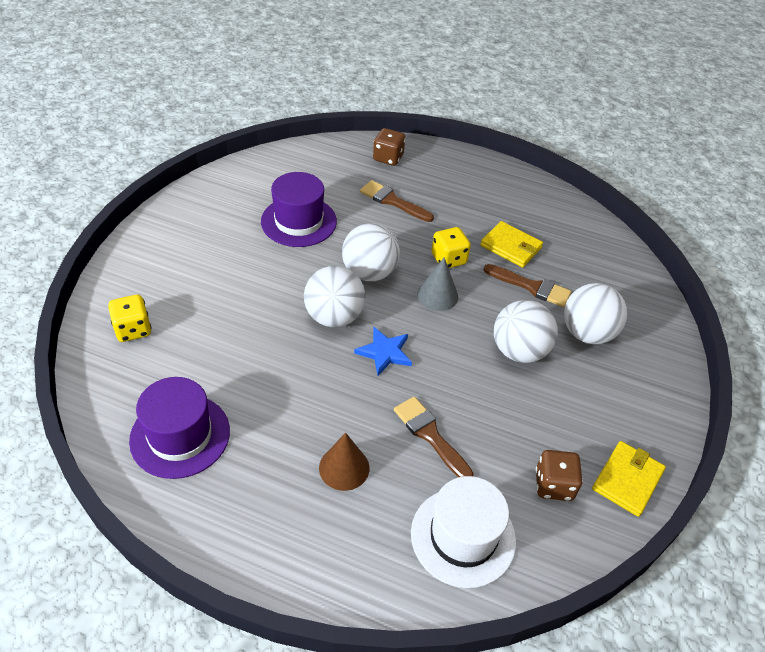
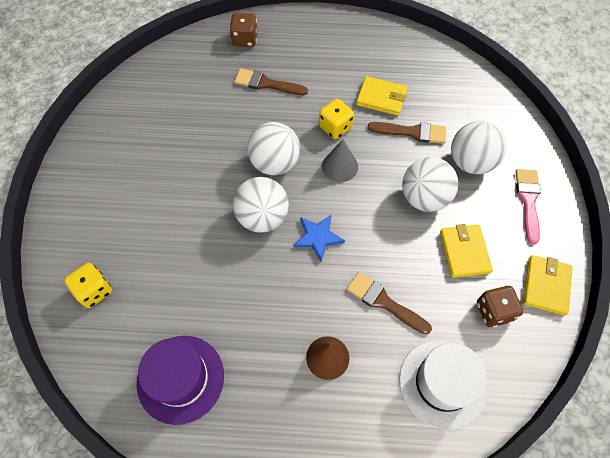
camera: 15 degrees left, 15 degrees up
(299, 221) = (193, 131): purple hat -> none
(543, 416) = (464, 252): none -> yellow wallet
(640, 389) = (528, 201): none -> pink brush

